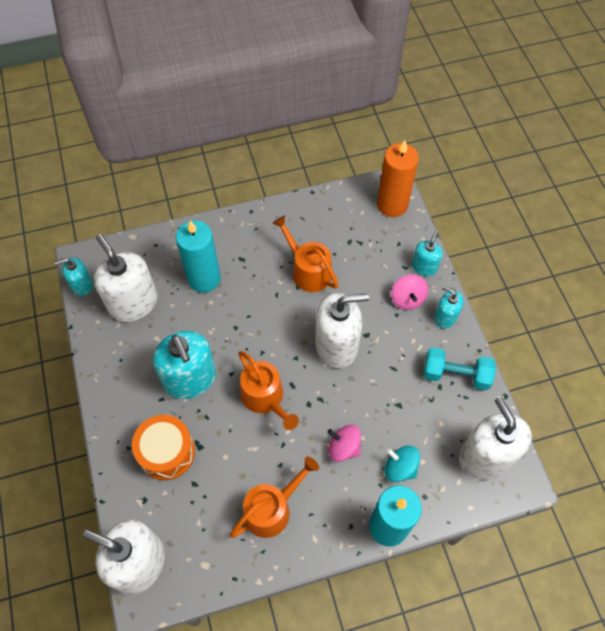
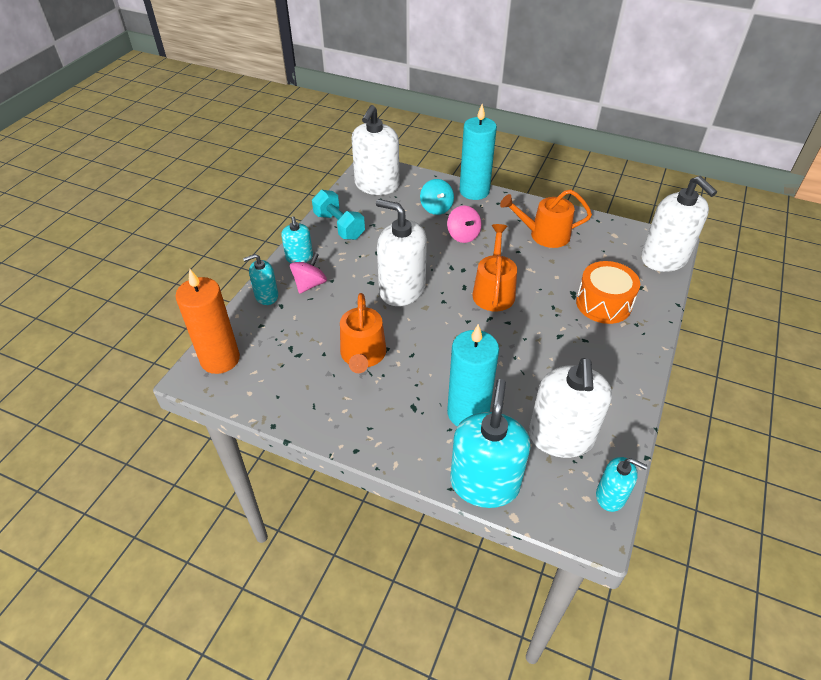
camera: 140 degrees left, 15 degrees down
(190, 379) = (547, 339): turquoise soap dispenser -> turquoise soap dispenser (484, 483)

